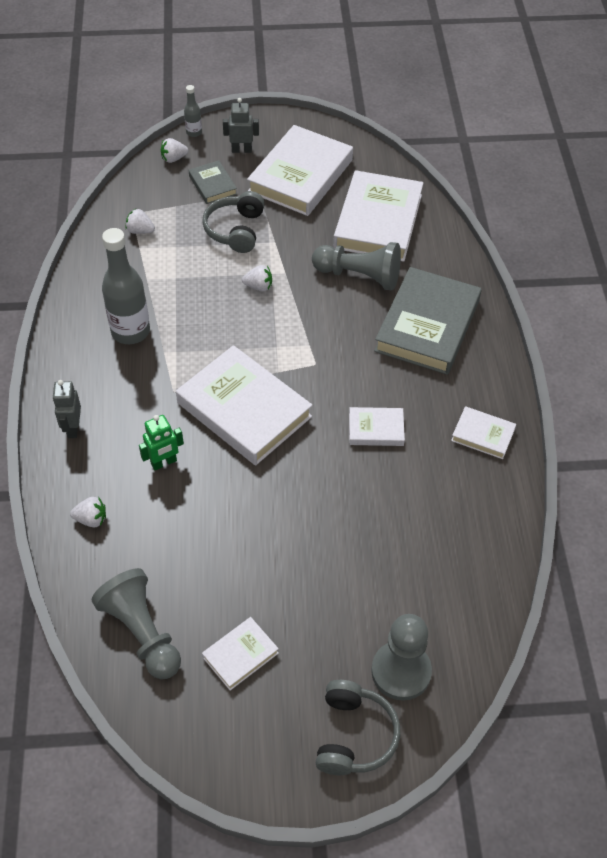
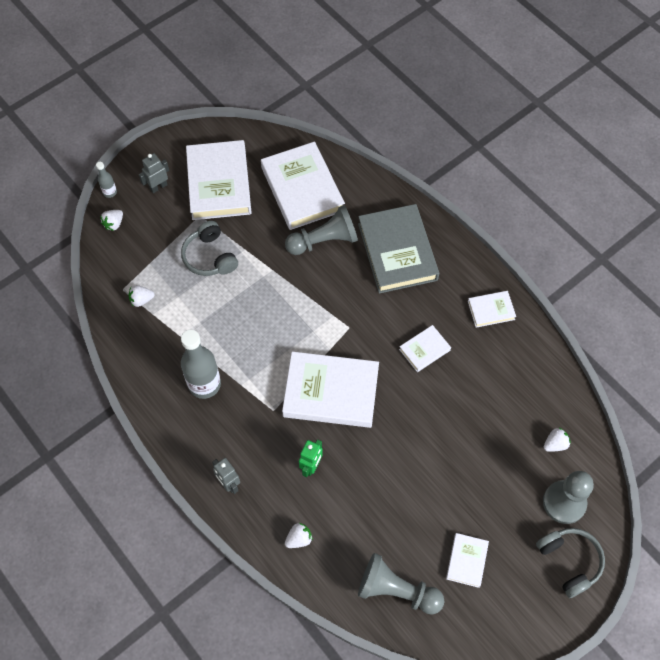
camera: 35 degrees left, 10 degrees up
(212, 185) = (162, 229): grey book -> none
(258, 286) = (263, 292): white strawberry -> white strawberry (555, 444)

